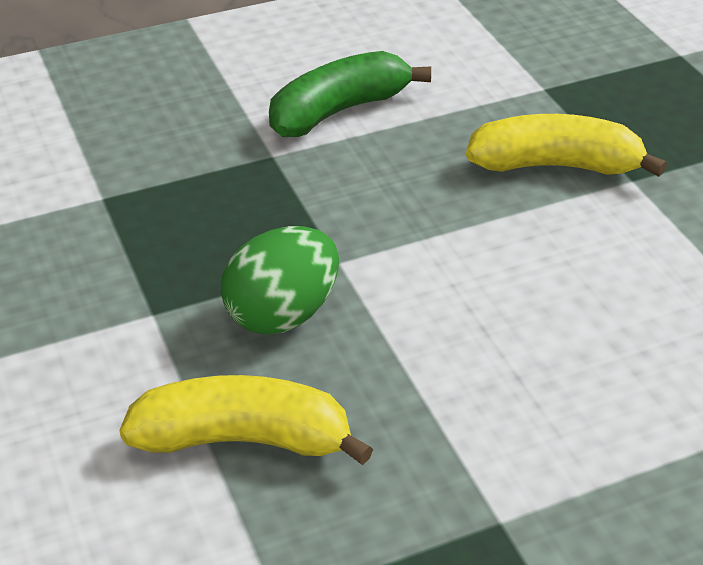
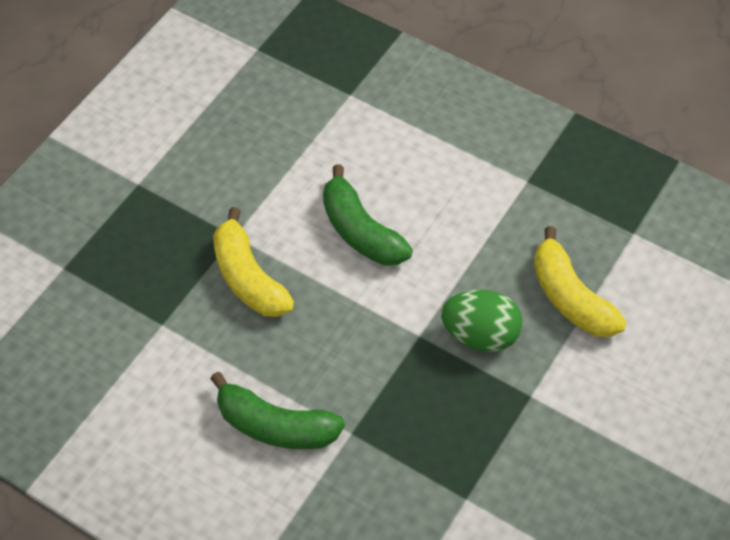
camera: 125 degrees left, 15 degrees up
(551, 285) = (360, 231): none -> green banana

